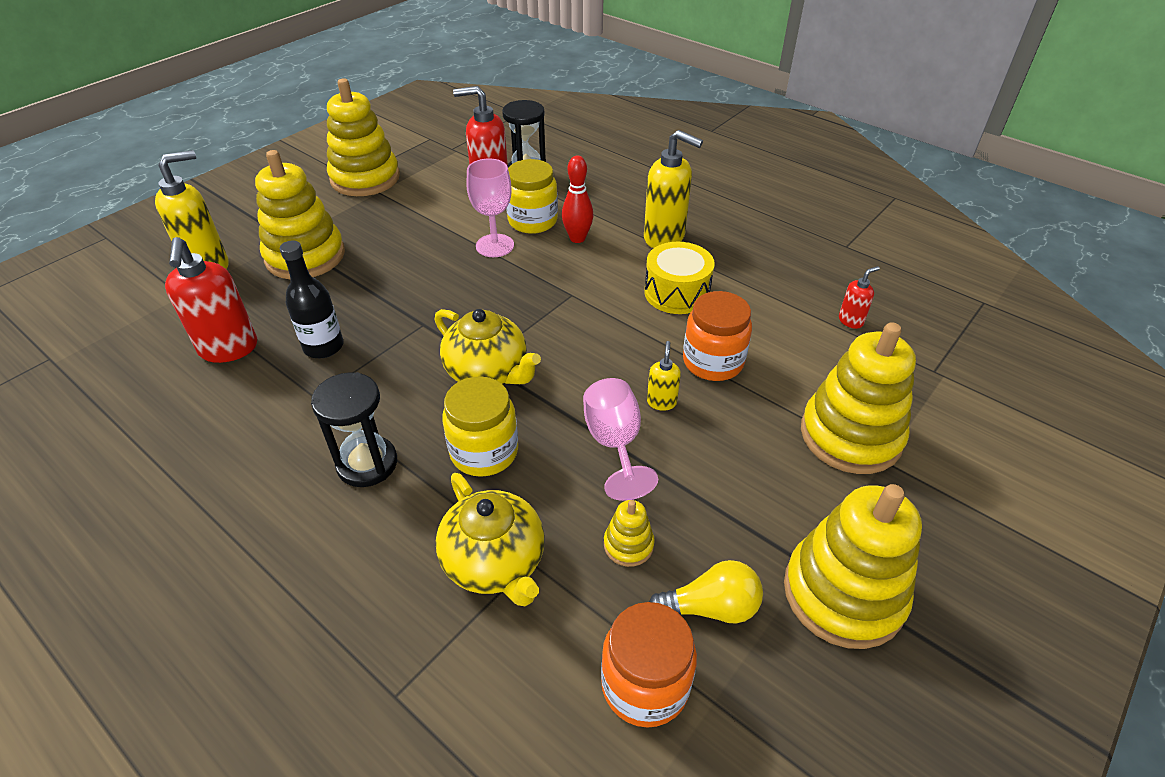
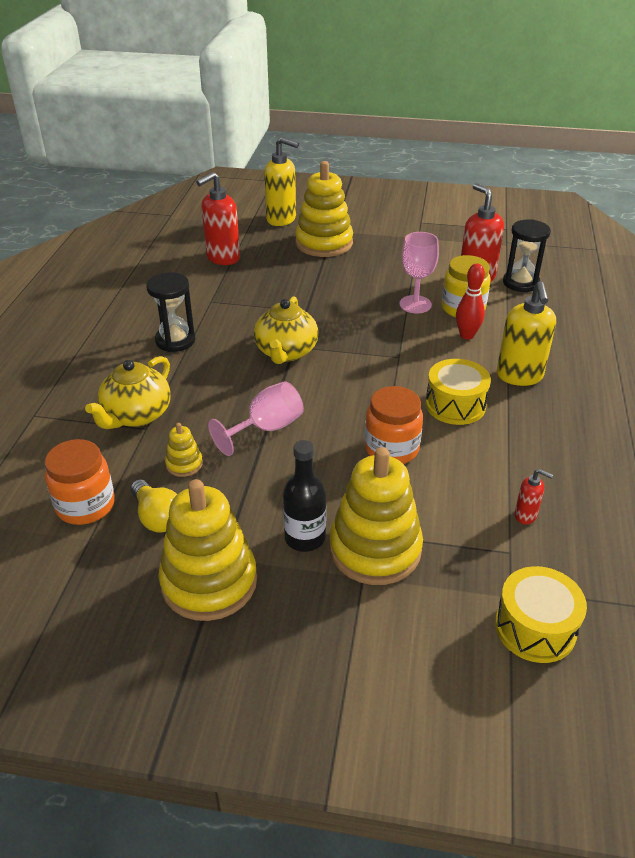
camera: 60 degrees right, 5 degrees down
(323, 347) = (252, 285): black bottle -> black bottle (305, 538)
(365, 178) = (426, 227): yellow stacking toy -> none
(484, 452) = (216, 378): yellow jar -> none
(661, 402) = (324, 437): yellow soap dispenser -> none
(984, 377) = (535, 628): none -> yellow drum

